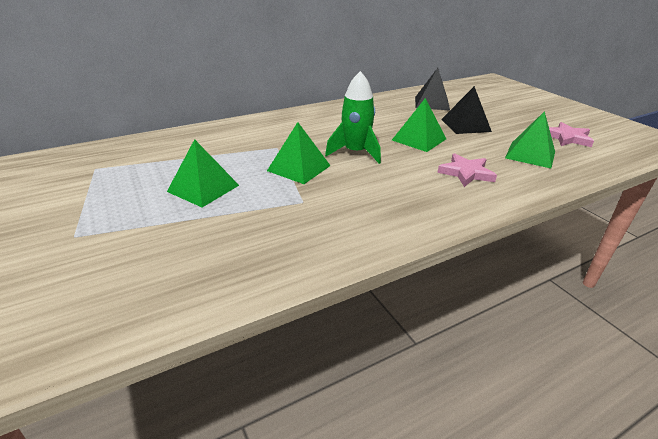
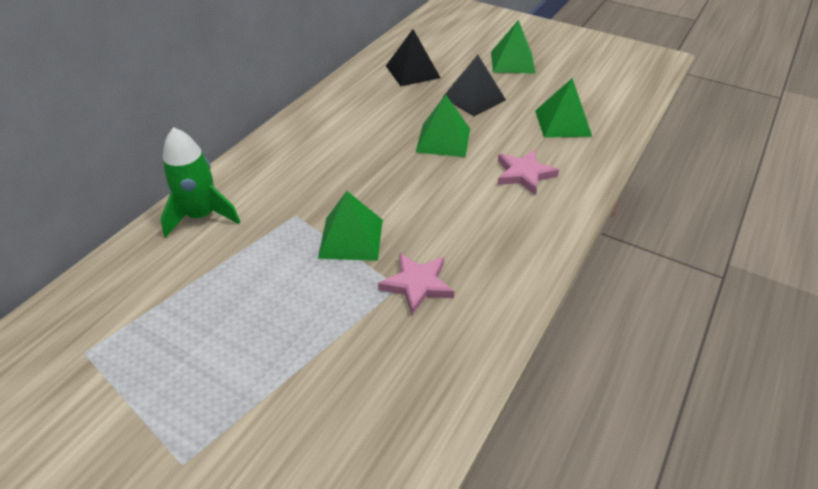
camera: 30 degrees left, 10 degrees up
(203, 188) = (268, 318): green pyramid -> green pyramid (512, 62)
(355, 152) = (393, 188): green rocket -> green rocket (201, 216)
(567, 138) = (579, 84): pink star -> pink star (417, 284)

